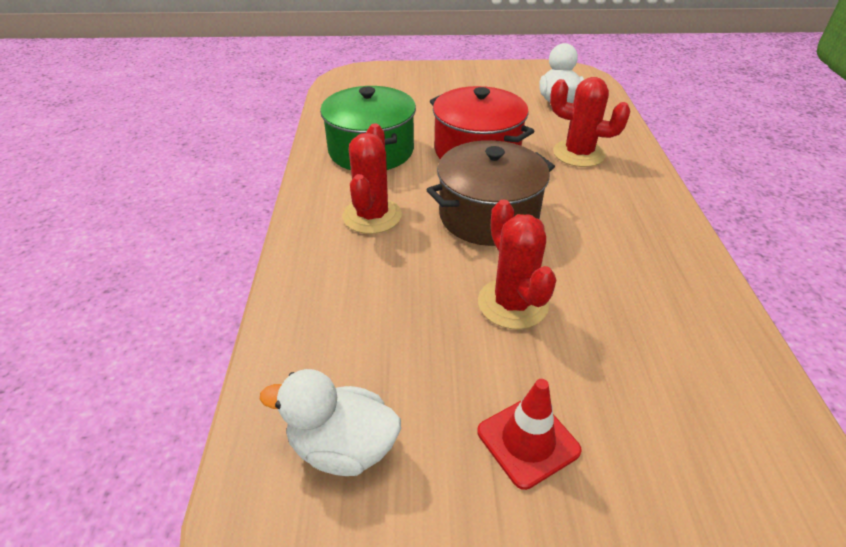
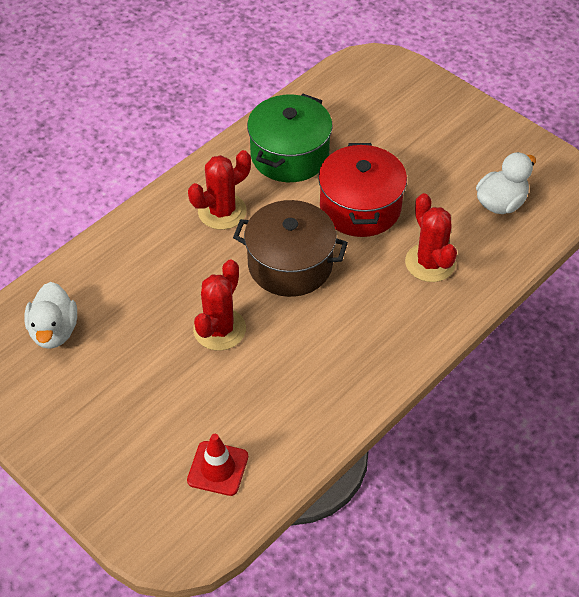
camera: 45 degrees right, 10 degrees up
(342, 447) = (54, 331): white duck -> white duck turned 150 degrees counterclockwise
(528, 441) = (129, 395): red traffic cone -> red traffic cone (218, 468)

